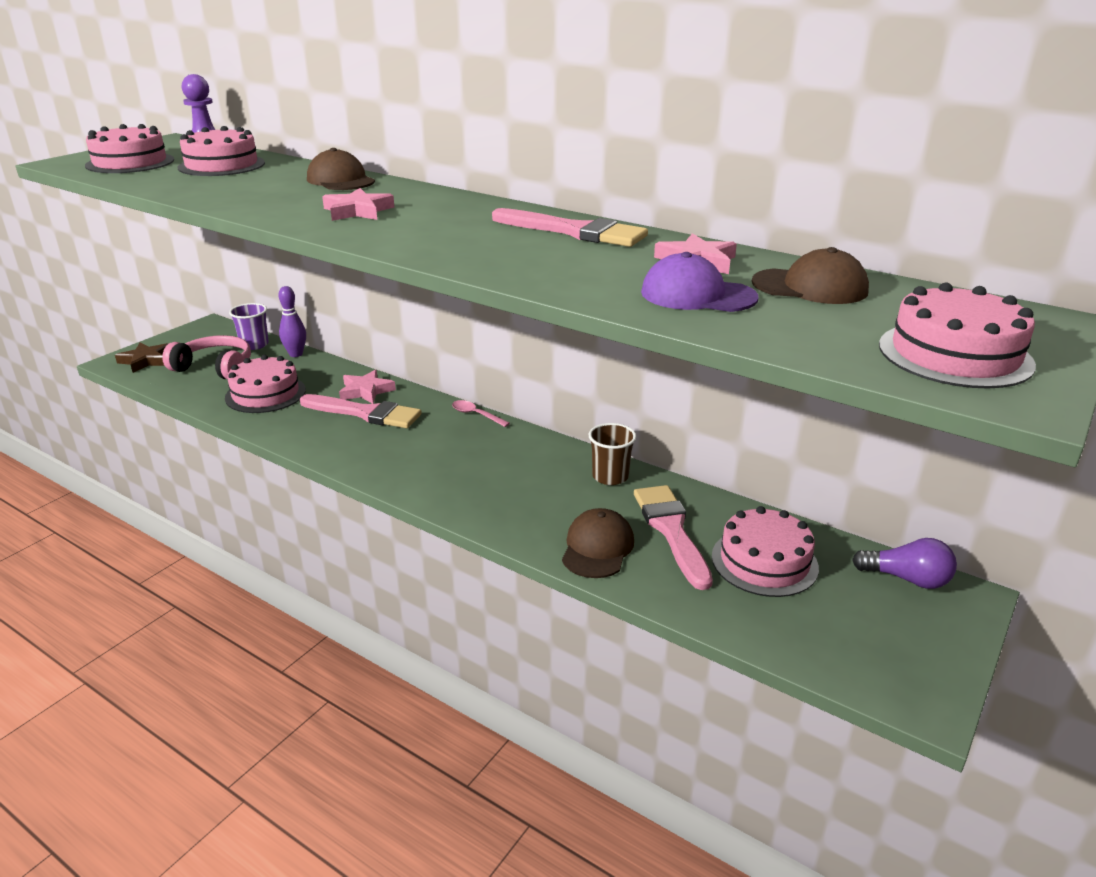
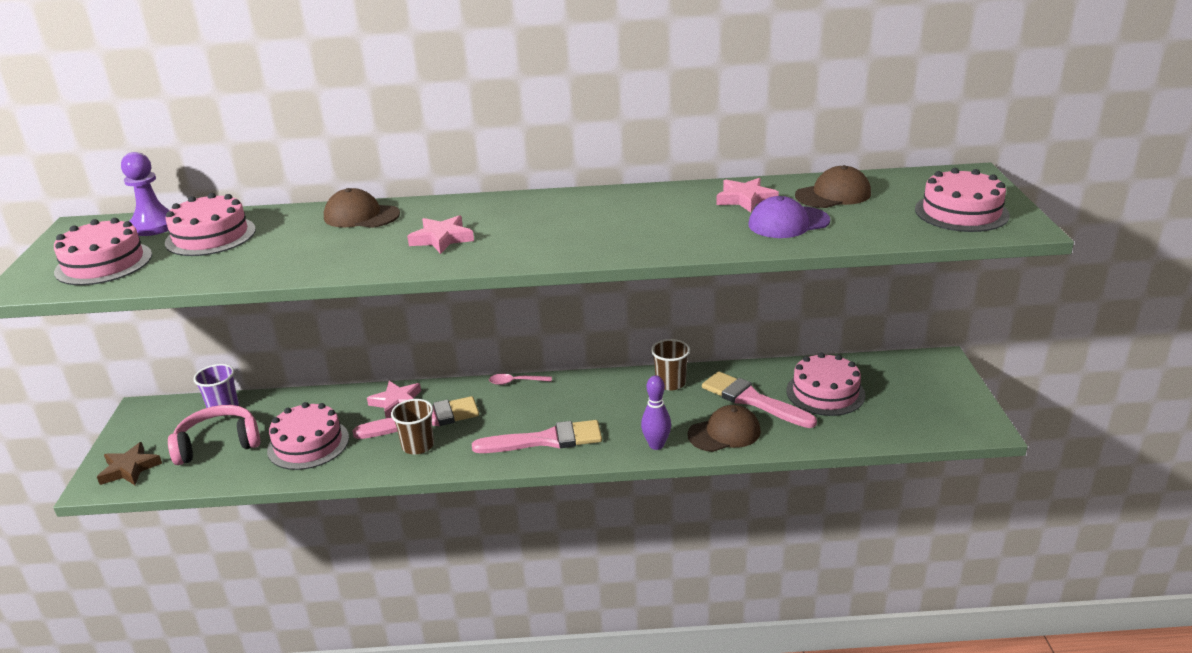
camera: 35 degrees left, 0 degrees up
(296, 354) = (280, 399): purple bowling pin -> purple bowling pin (656, 445)
(332, 431) = (418, 446): none -> brown cup
(575, 231) = (632, 202): pink brush -> pink brush (546, 440)
(597, 548) = (724, 433): brown cap -> brown cap turned 90 degrees clockwise
(906, 579) = (904, 365): purple light bulb -> none

